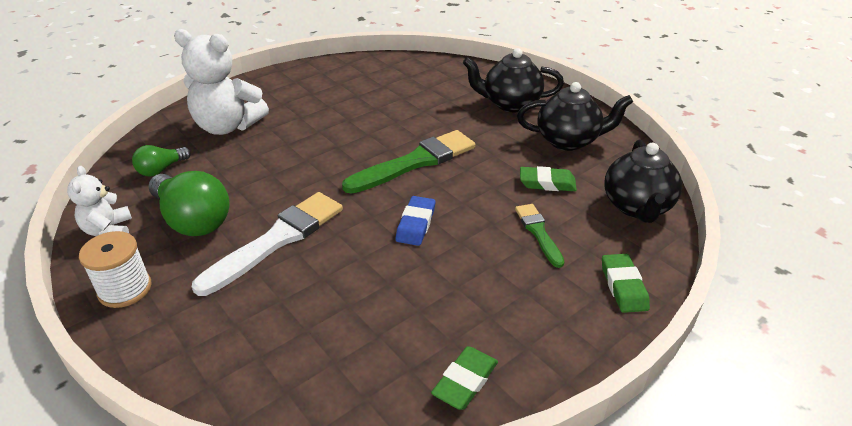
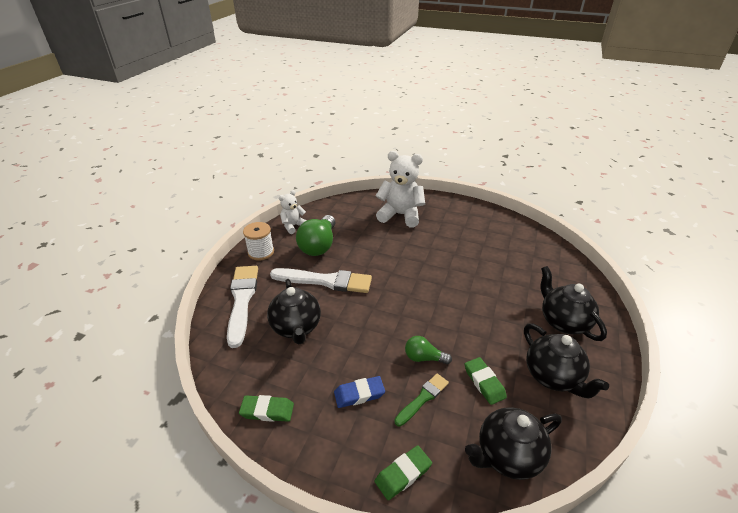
camera: 60 degrees right, 0 degrees up
(161, 169) = (346, 215): green light bulb -> green light bulb (424, 358)
(217, 348) = (242, 300): none -> white brush
(228, 126) = (400, 215): white teddy bear -> white teddy bear turned 120 degrees clockwise
(339, 301) = (296, 327): none -> black teapot
(415, 162) = (441, 303): green brush -> none
(416, 224) = (381, 330): blue eraser -> blue eraser (359, 394)

